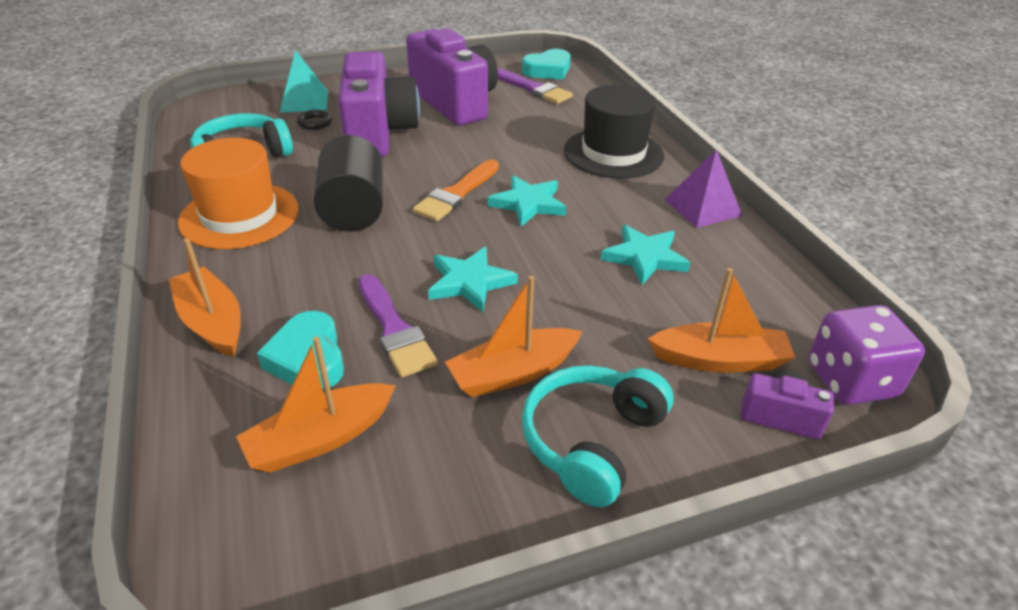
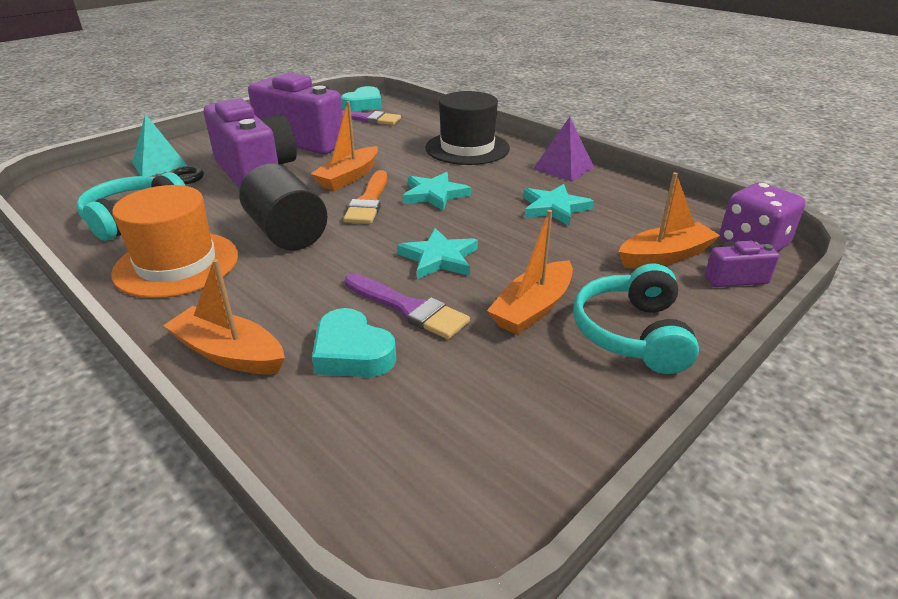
camera: 25 degrees left, 5 degrees down
(320, 439) = (421, 407): orange boat -> orange boat (349, 177)

